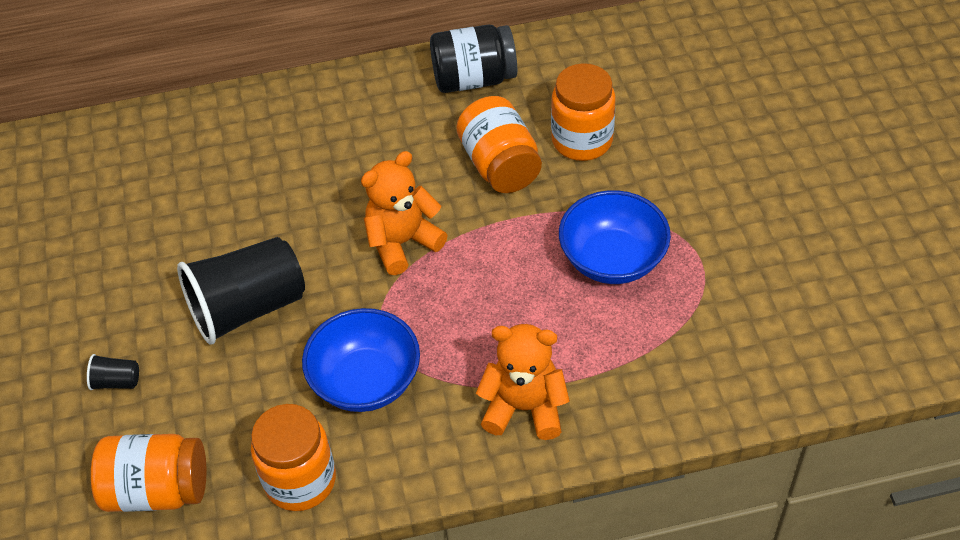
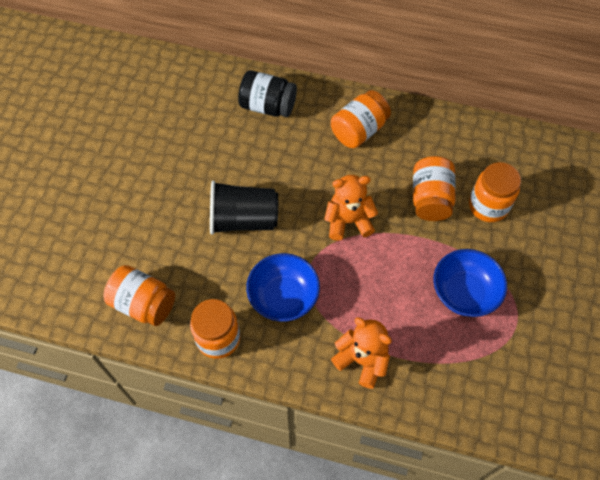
camera: 25 degrees right, 10 degrees up
(116, 381) = (154, 229): black cup -> none
(351, 123) = (359, 130): none -> orange jar
(474, 79) = (445, 135): black jar -> black jar (268, 106)

